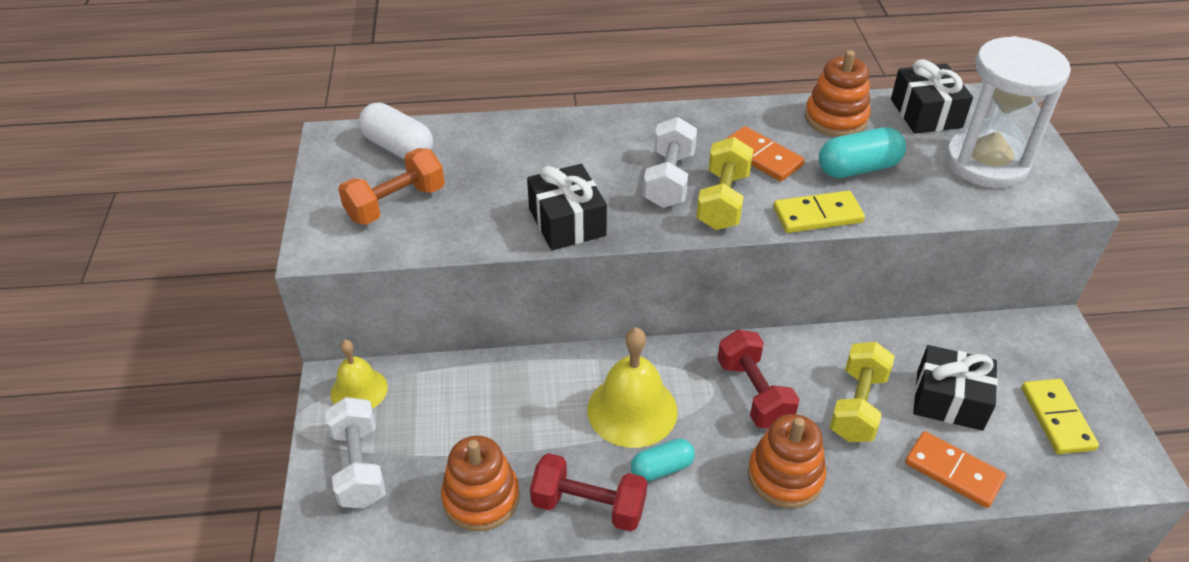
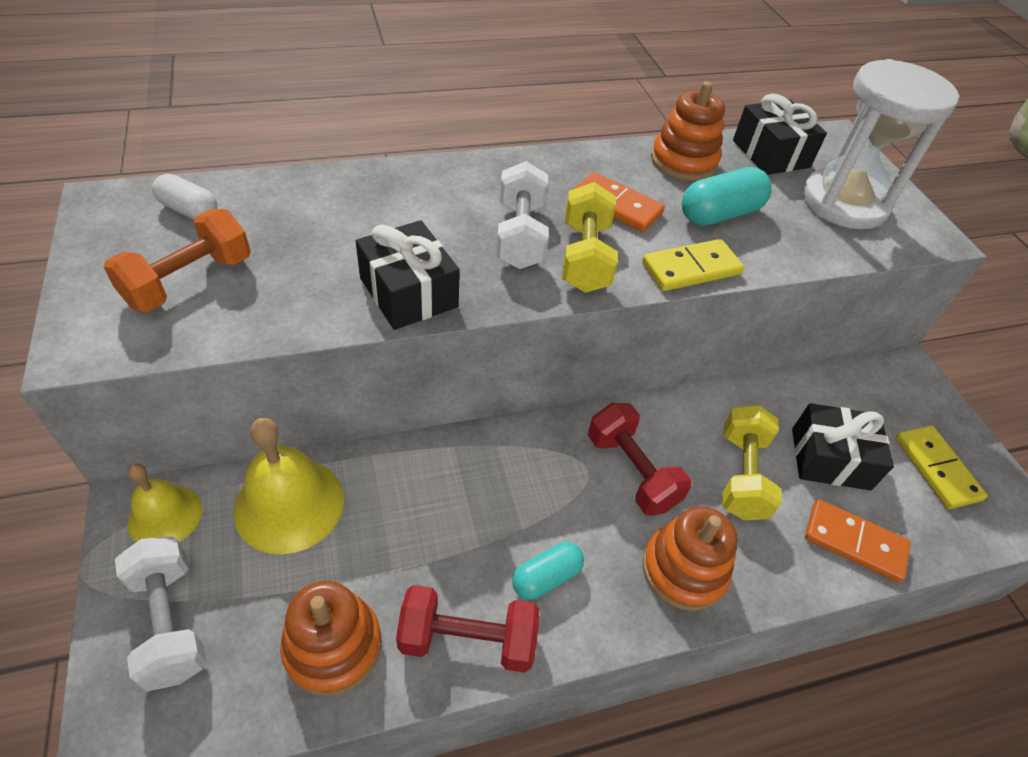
camera: 15 degrees left, 5 degrees up
(398, 147) = (189, 210): white capsule -> white capsule, size x0.66
(632, 410) = (501, 506): yellow bell -> yellow bell (289, 504)

